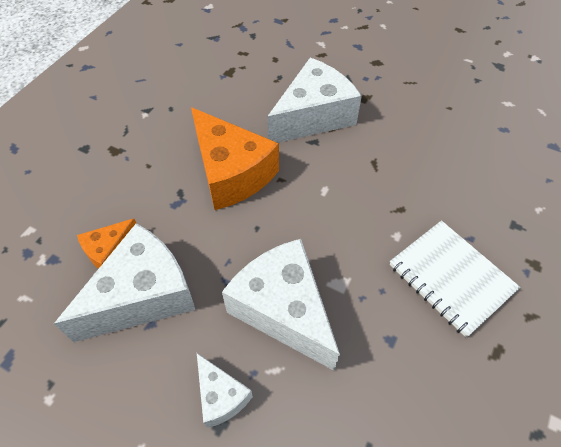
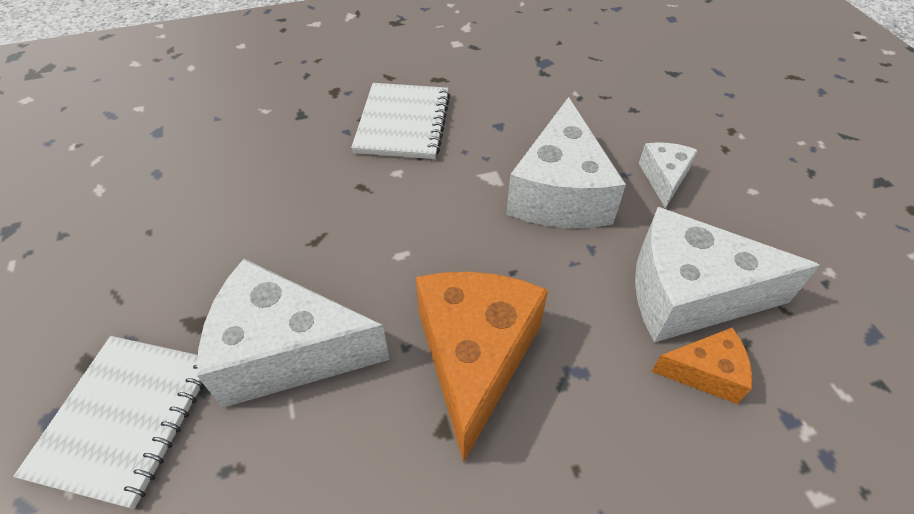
camera: 135 degrees left, 5 degrees down
(334, 63) = (126, 419): none -> white notebook

